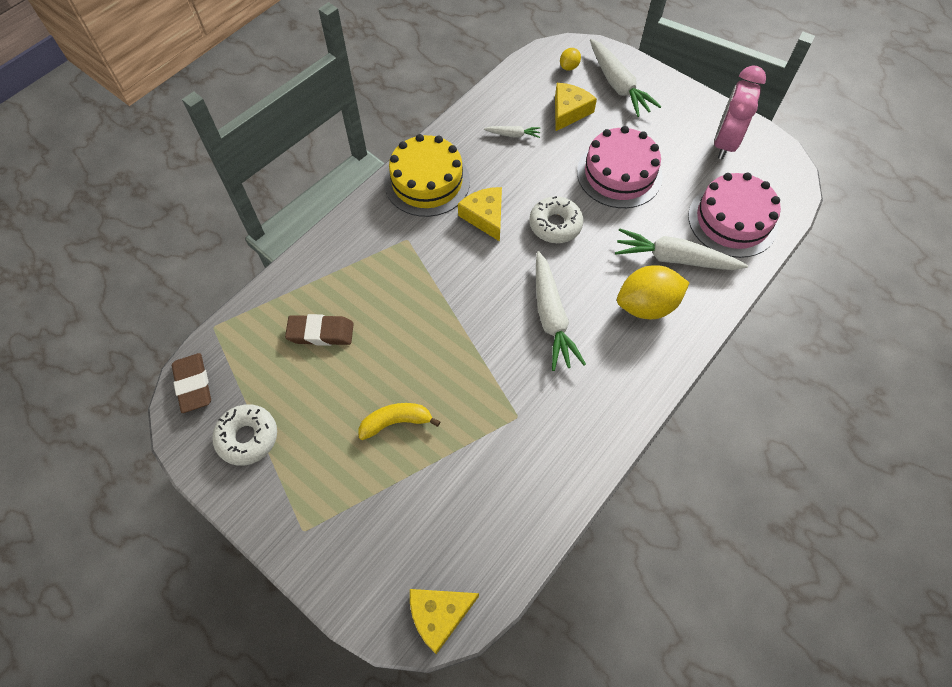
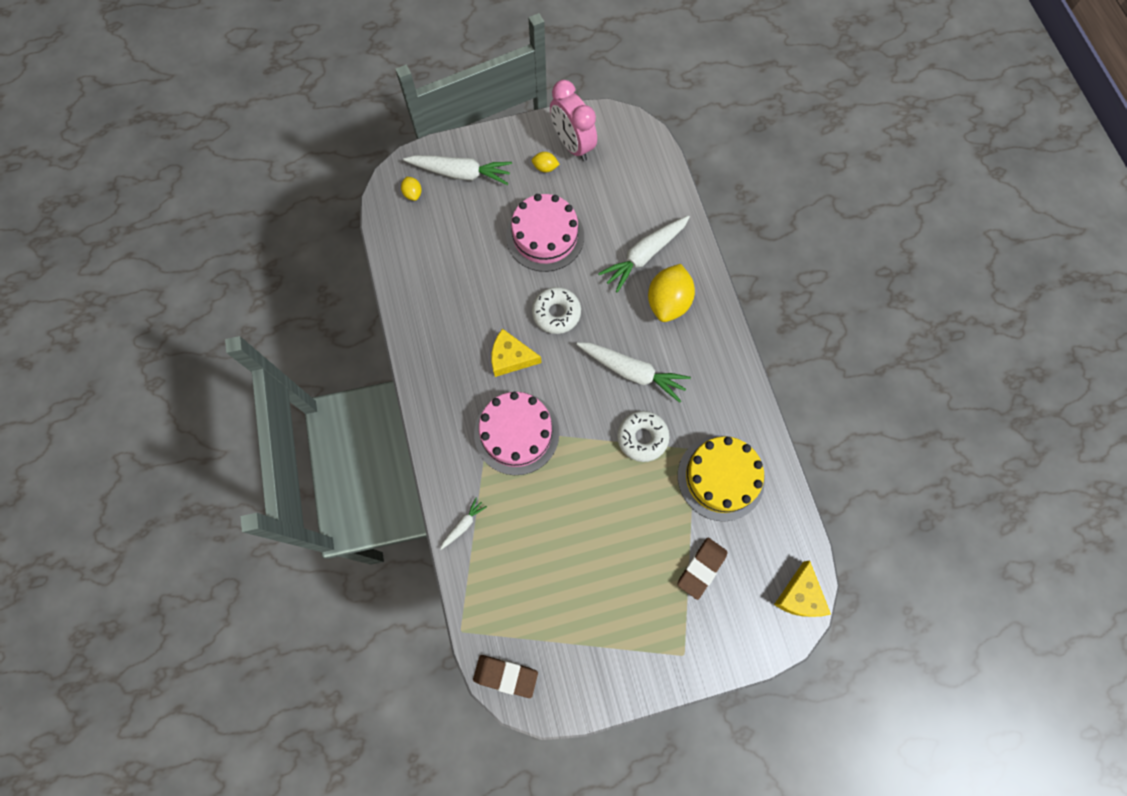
camera: 55 degrees left, 10 degrees up
(247, 437) = (582, 656): white donut -> white donut (642, 438)
(321, 333) = (527, 548): brown eraser -> brown eraser (701, 568)
(396, 422) = (642, 537): yellow banana -> none
(427, 182) = (444, 378): yellow cake -> yellow cake (720, 477)
(513, 135) = (448, 283): white carrot -> white carrot (463, 525)
(569, 111) = (458, 227): yellow cheese -> none
(683, 136) = (545, 168): none -> yellow lemon
(732, 220) = (641, 194): pink cake -> pink cake (516, 433)

